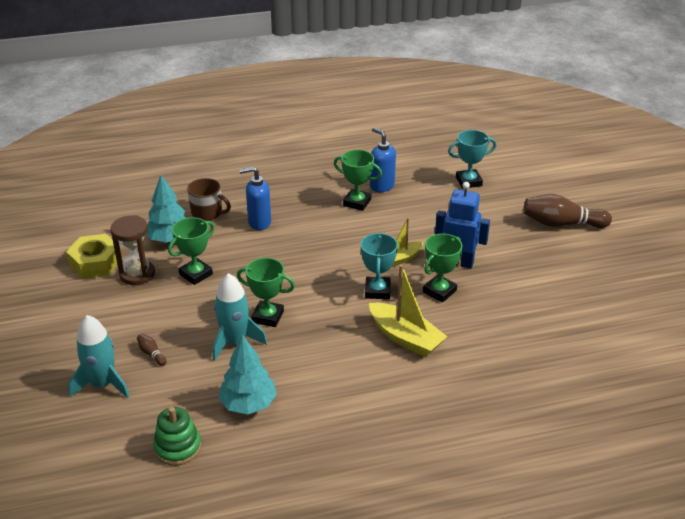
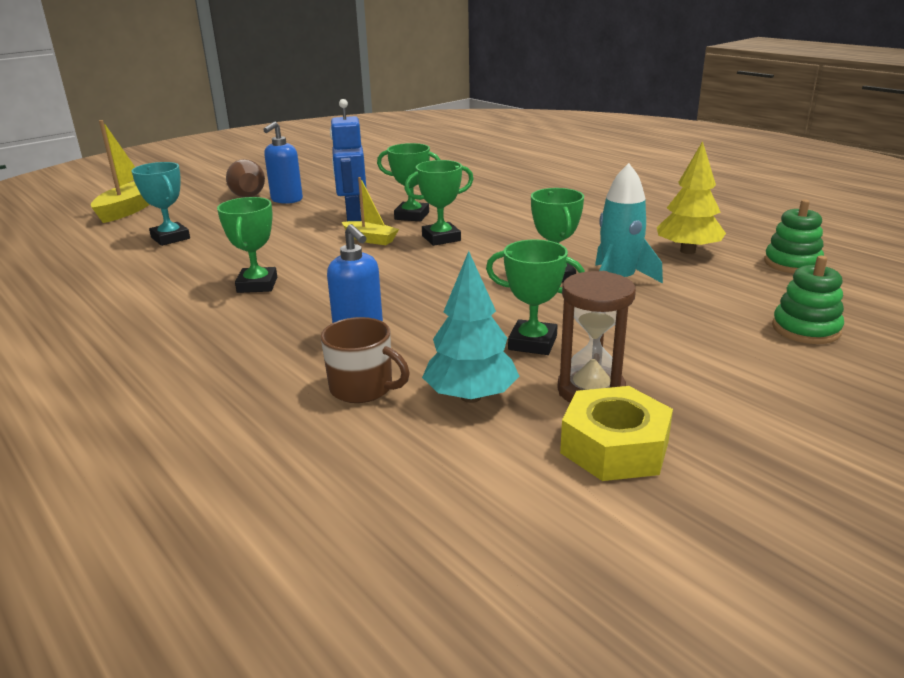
camera: 115 degrees left, 10 degrees down
(103, 384) = (805, 329): turquoise rocket -> green stacking toy
(151, 354) = (713, 318): brown bowling pin -> none
(208, 213) = (363, 388): brown mug -> brown mug turned 120 degrees clockwise
(248, 404) = (687, 251): turquoise tree -> yellow tree
(377, 291) = (441, 238): turquoise trophy -> green trophy
(381, 186) = (203, 279): blue soap dispenser -> blue soap dispenser (286, 200)
(405, 338) = (500, 215): yellow boat -> yellow boat (130, 209)

